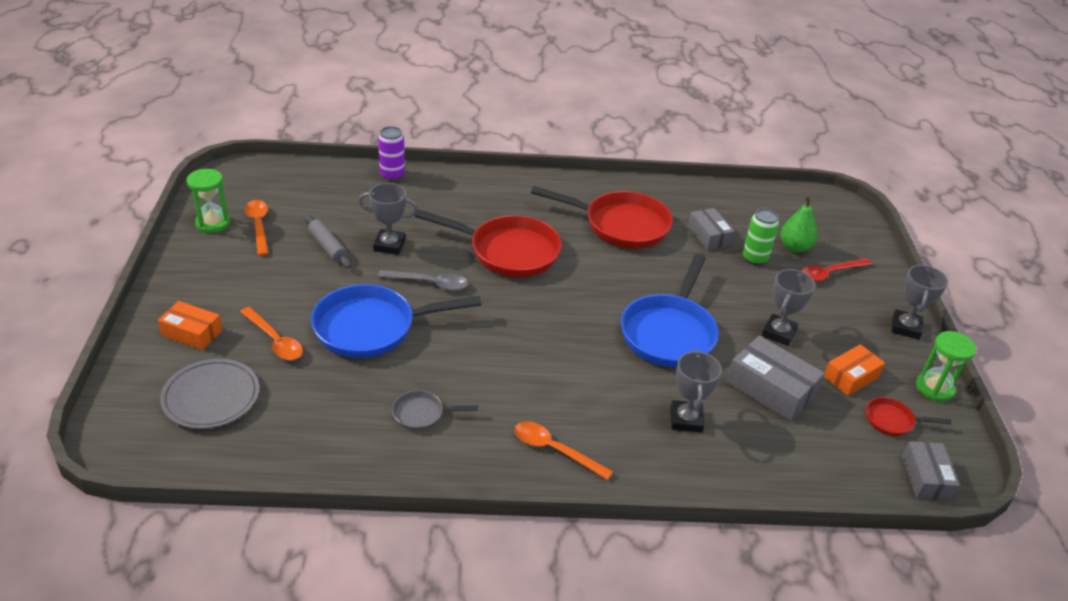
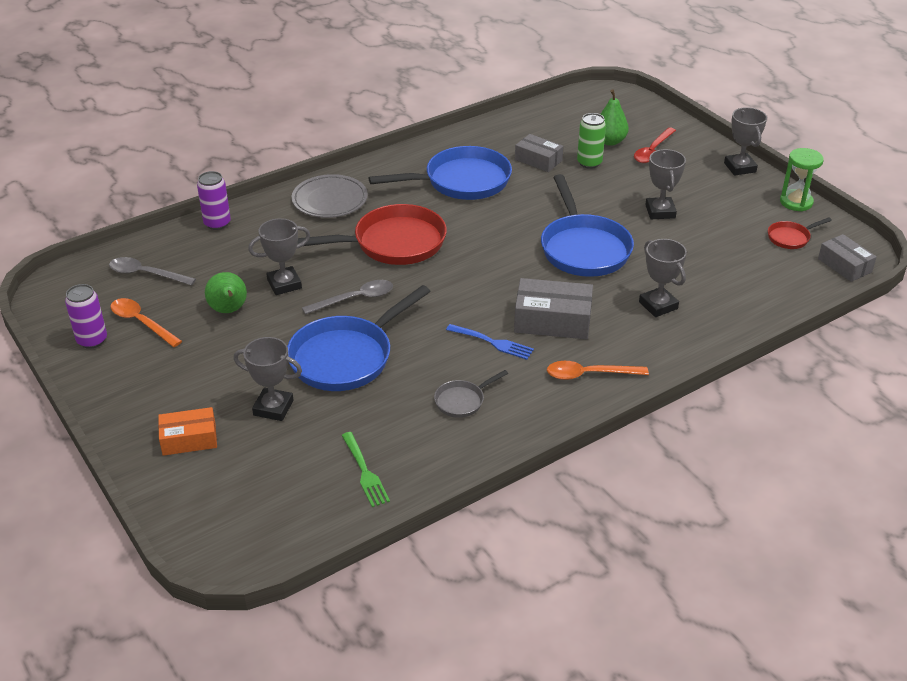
camera: 30 degrees left, 0 degrees up
(211, 397) = (271, 479): grey plate -> grey plate (330, 200)
(212, 223) = (92, 340): green hourglass -> purple can
(275, 340) = (273, 408): orange spoon -> grey trophy
(283, 431) = (365, 472): none -> green fork
(301, 191) = (146, 274): none -> grey spoon
(327, 246) = (229, 310): grey rolling pin -> green pear
(501, 376) = (492, 342): none -> blue fork
(620, 225) = (461, 181): red pan -> blue pan
(771, 389) = (693, 255): grey box -> grey box (552, 321)
(851, 377) = (737, 220): orange box -> none

